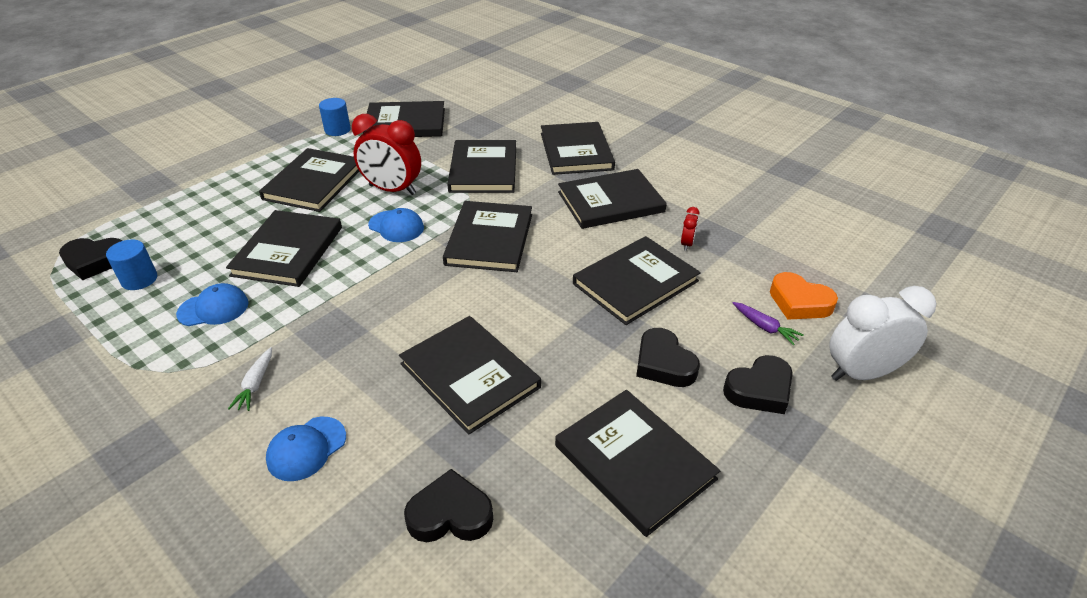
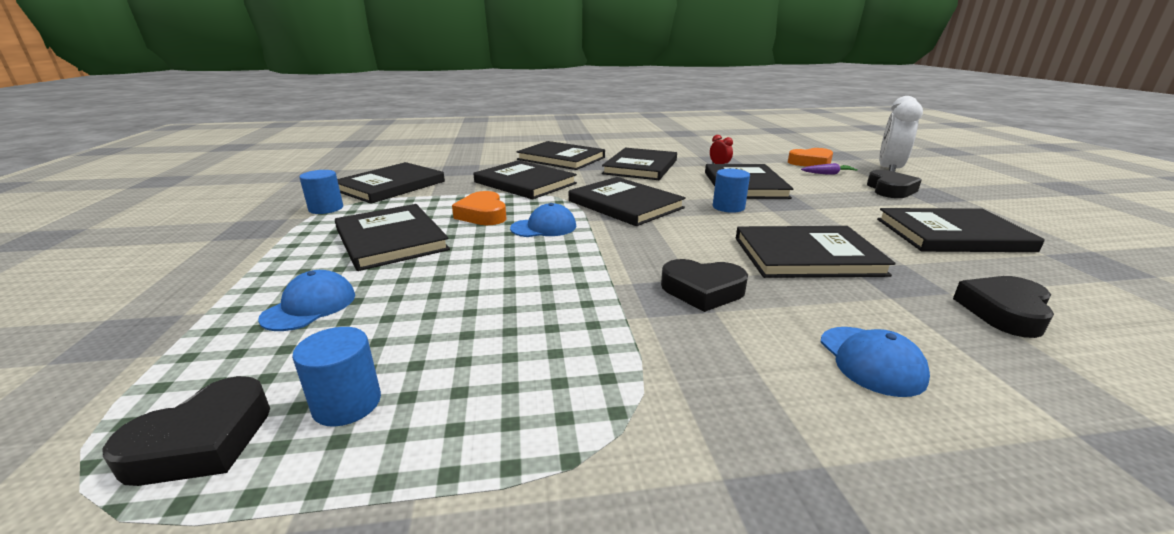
camera: 50 degrees left, 15 degrees down
(213, 308) = (524, 356): blue cap -> blue cap (310, 306)
(255, 384) = (722, 364): white carrot -> none
(288, 251) = (488, 282): black book -> none
(392, 190) = (483, 215): red clock -> orange heart
(550, 295) = (728, 207): none -> blue cylinder
(663, 364) = (844, 201): black heart -> black heart (702, 291)

